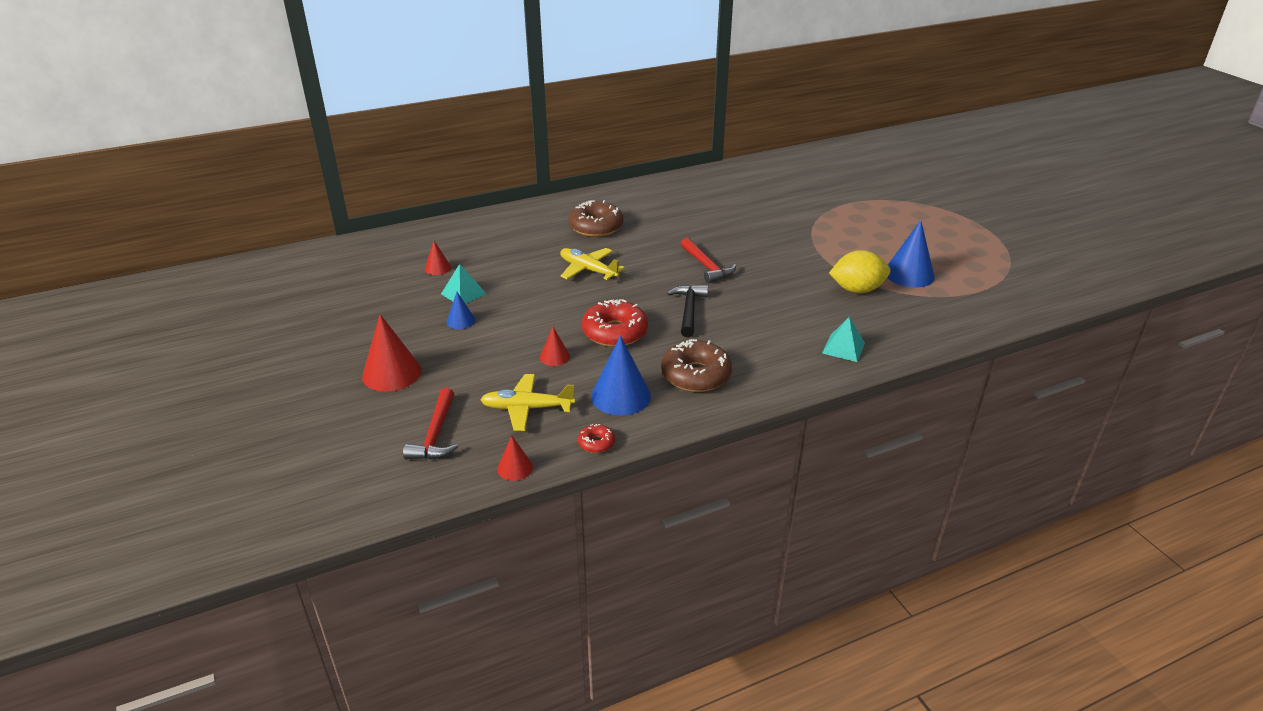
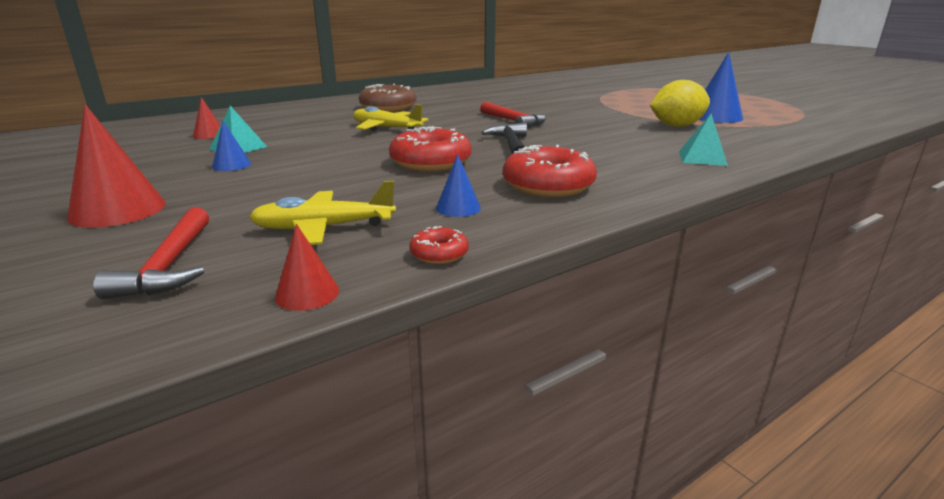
camera: 10 degrees left, 10 degrees down
(554, 357) = (358, 183): red cone -> none
(621, 396) = (458, 208): blue cone -> blue cone, size x0.54
(696, 375) = (548, 186): brown donut -> red donut

